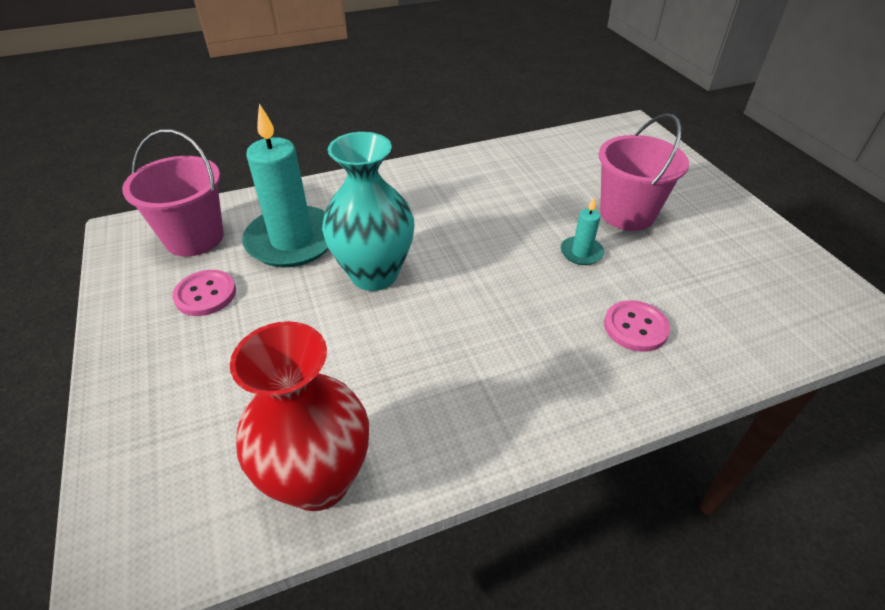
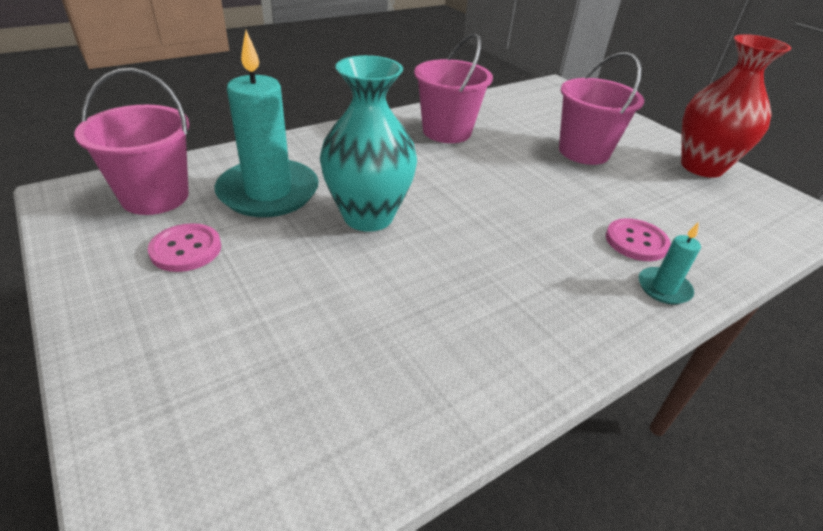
camera: 15 degrees left, 5 degrees down
(318, 480) = (385, 422): red vase -> red vase (702, 167)
(487, 181) = (446, 131): none -> pink bucket
(581, 253) = (559, 184): turquoise candle -> turquoise candle (663, 288)

